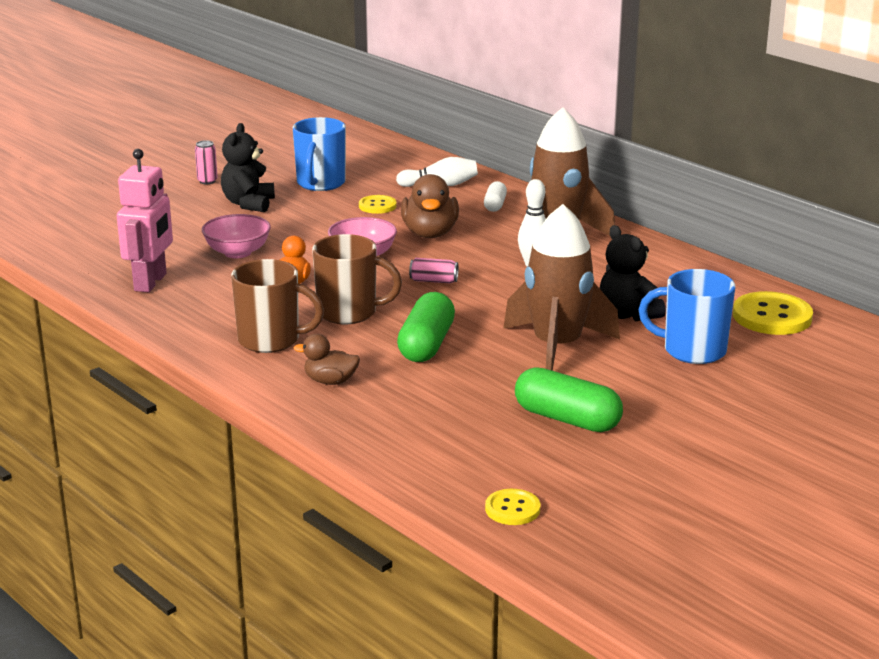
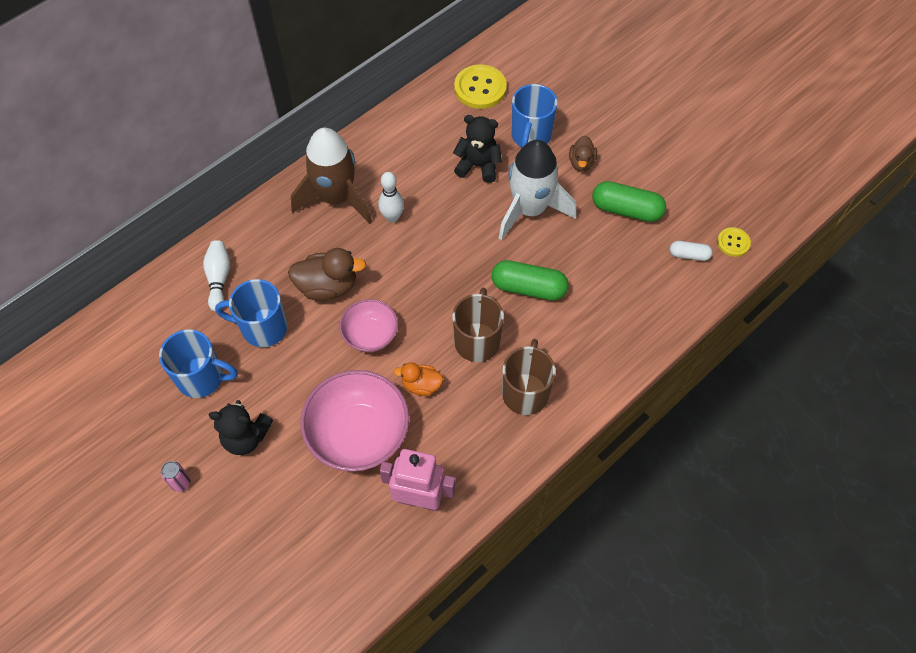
camera: 90 degrees left, 35 degrees up
(237, 252) = (358, 434): pink bowl -> pink bowl, size x1.72
(330, 381) = (587, 347): brown duck -> brown duck (581, 162)
(377, 206) = (263, 328): yellow button -> blue mug
(433, 281) = (420, 283): pink can -> none
(495, 205) = (270, 238): white capsule -> white capsule (689, 255)
(557, 348) = (530, 209): brown rocket -> white rocket
(567, 419) = (626, 210): green capsule -> green capsule turned 75 degrees clockwise
(627, 314) = (478, 166): black teddy bear -> black teddy bear turned 135 degrees counterclockwise

